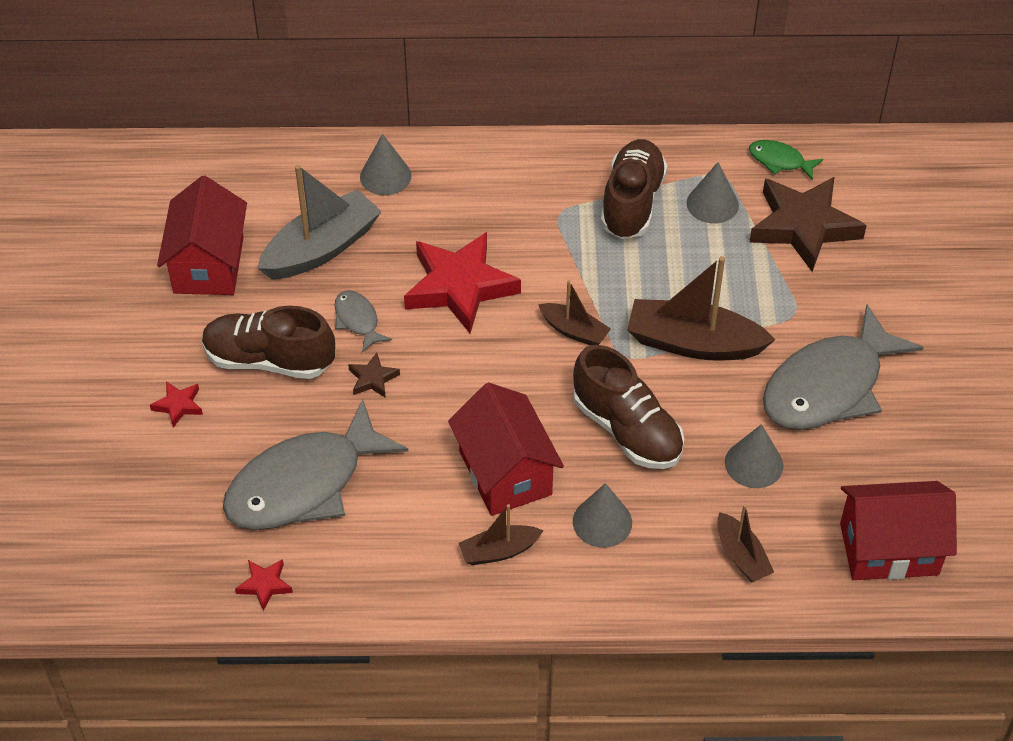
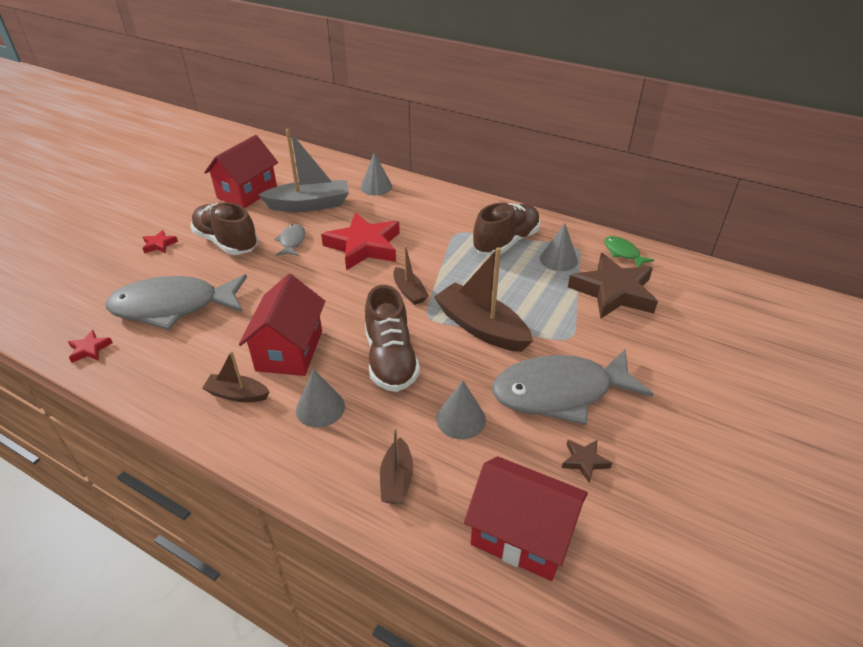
camera: 30 degrees right, 10 degrees down
(373, 379) = (269, 271): brown star -> brown star (584, 461)

